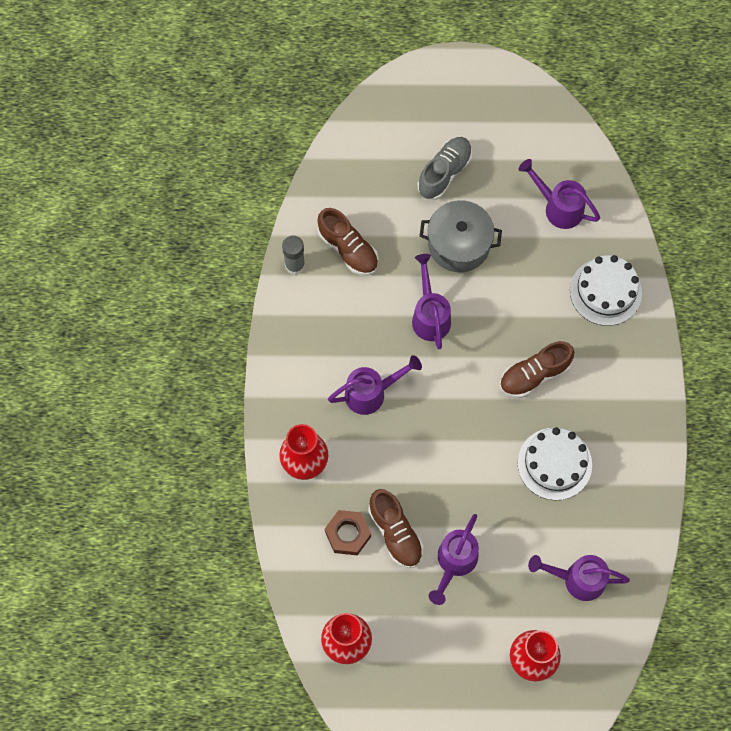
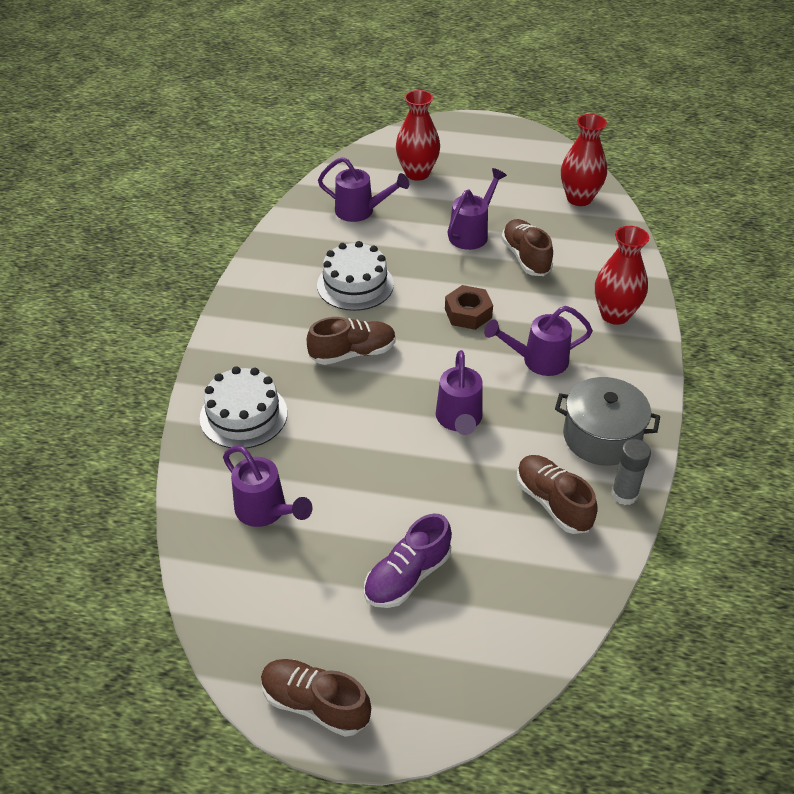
camera: 170 degrees left, 25 degrees down
(348, 534) = (573, 262): brown nut -> brown nut (468, 313)
(444, 173) = (407, 576): grey shoe -> purple shoe
(459, 244) = (407, 488): grey pot -> grey pot (601, 437)
(484, 79) = (315, 704): none -> brown shoe

